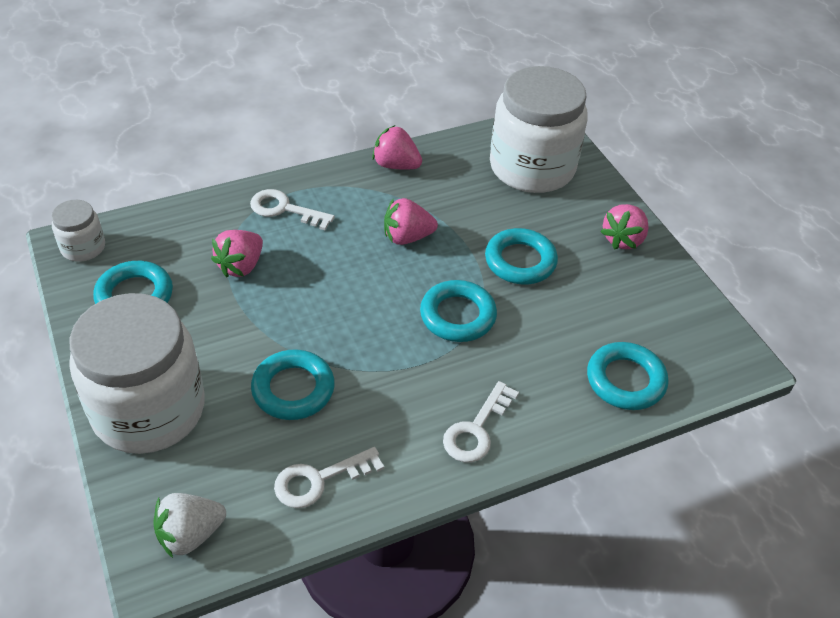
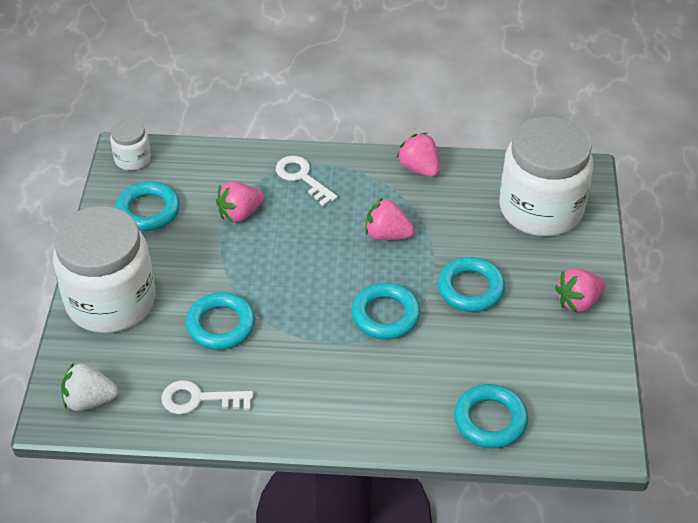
camera: 30 degrees right, 0 degrees up
(476, 429) = (340, 410): white key -> none

